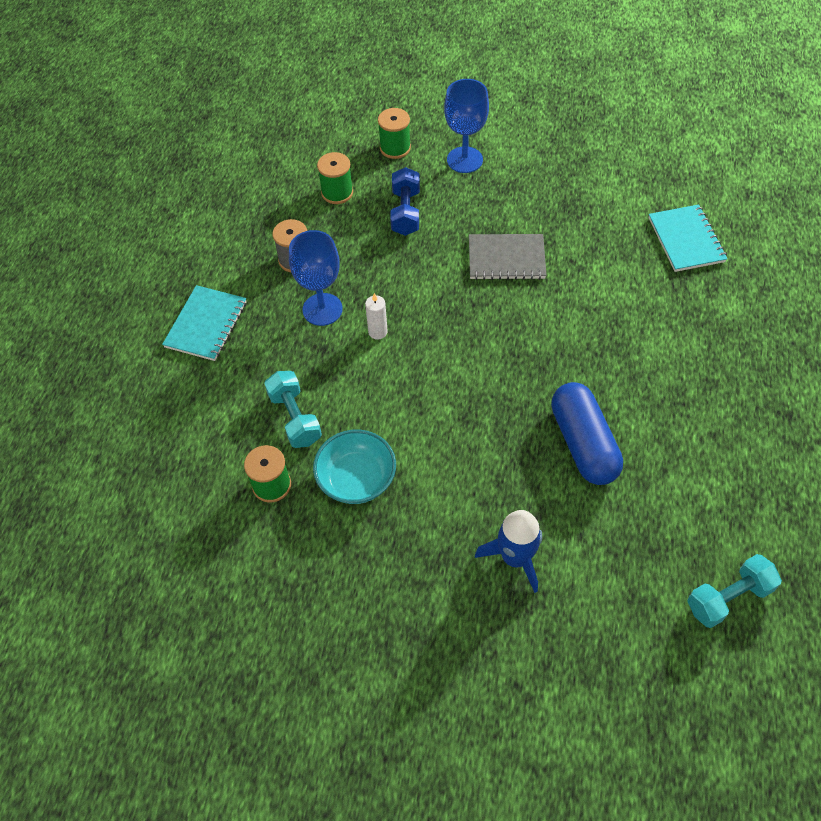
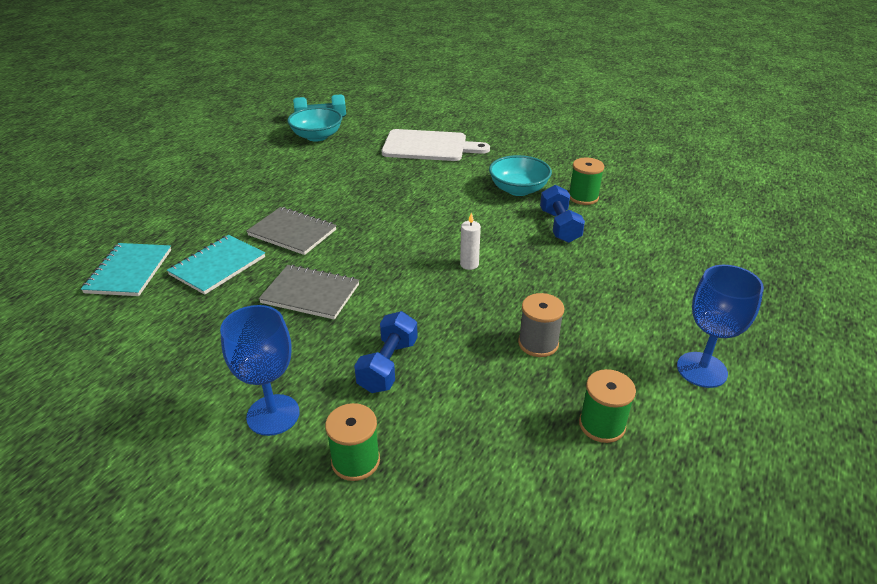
camera: 165 degrees left, 20 degrees down
(206, 324) = (643, 304): turquoise notebook -> turquoise notebook (217, 266)
(295, 418) = (559, 226): turquoise dumbbell -> blue dumbbell
(322, 309) = (518, 292): blue goblet -> blue goblet (702, 370)
(337, 192) = (464, 412): green spool -> green spool (602, 425)
(515, 558) = (428, 146): blue rocket -> white cutting board
(578, 328) = (292, 233): none -> grey notebook
(583, 443) = (347, 177): blue capsule -> none
(694, 537) = (317, 136): none -> turquoise bowl

